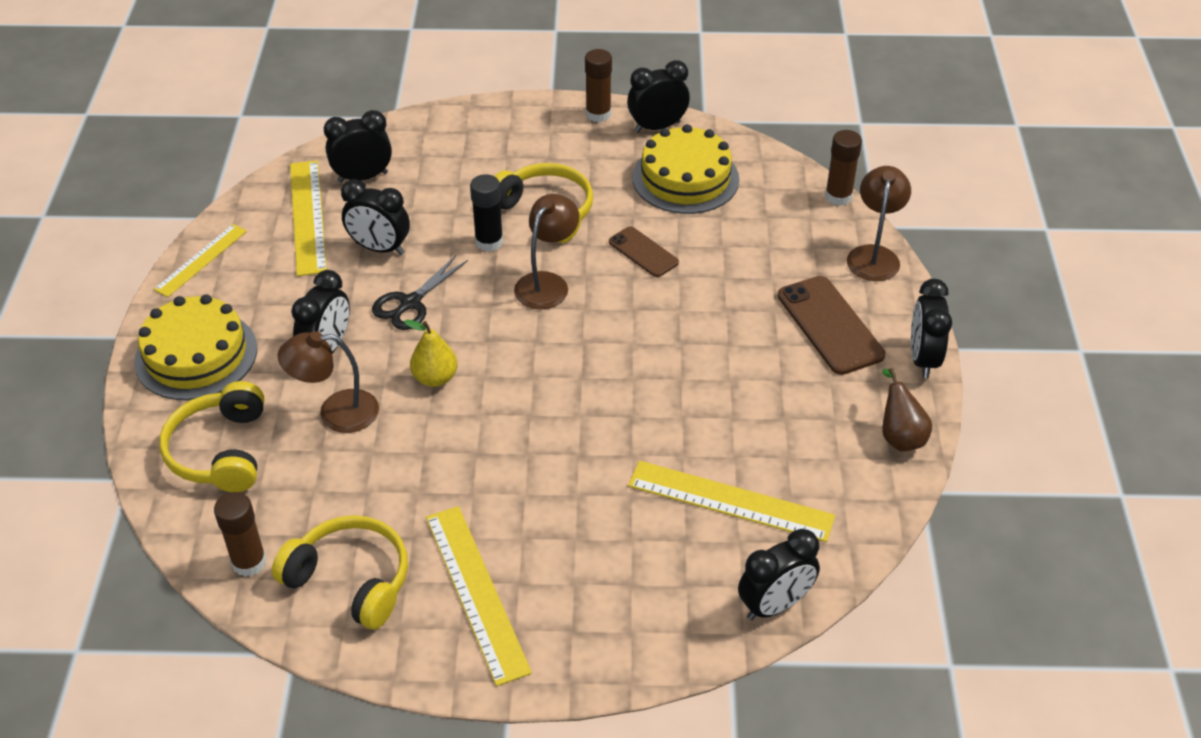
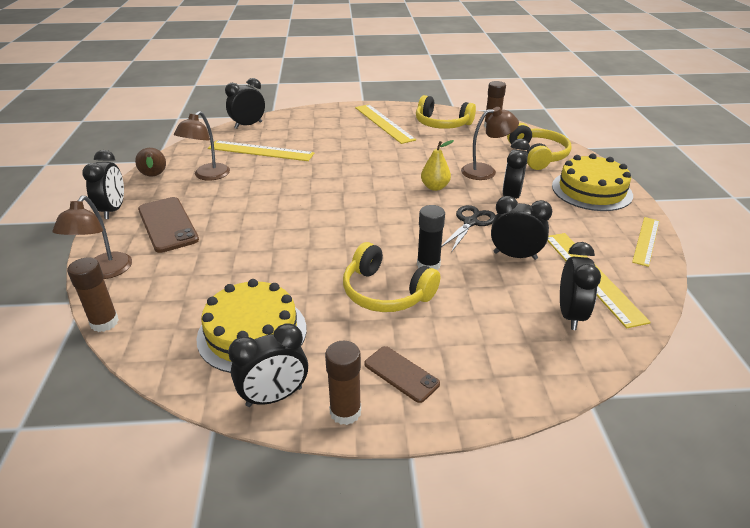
camera: 175 degrees right, 10 degrees down
(363, 177) = (570, 315): black clock -> black clock turned 60 degrees counterclockwise
(547, 283) = (374, 239): brown lamp -> brown lamp (207, 176)
(643, 252) = (299, 264): brown phone -> brown phone (401, 374)

